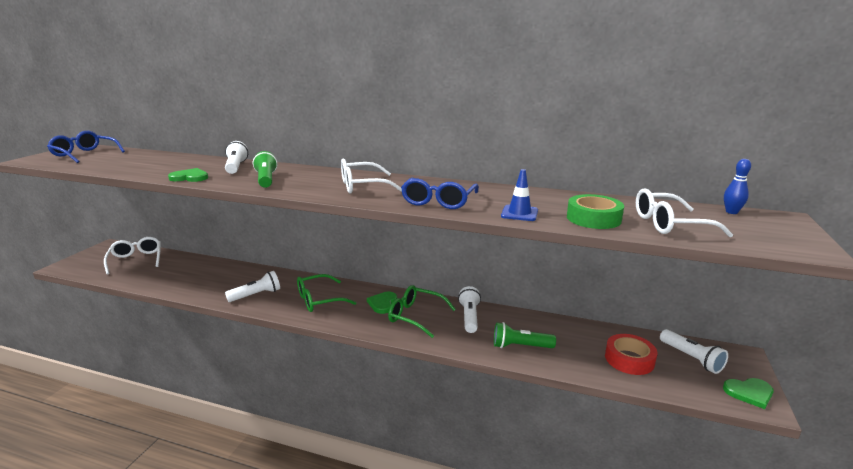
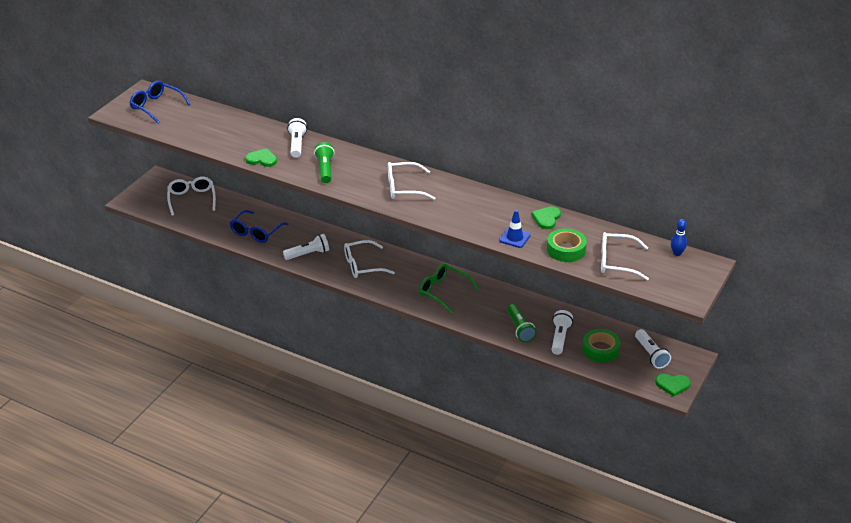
camera: 10 degrees right, 15 degrees up
(320, 300) = (363, 265): green glasses -> white glasses
(383, 303) = (417, 275): green heart -> green heart (546, 218)
(439, 201) = (459, 216): blue glasses -> blue glasses (256, 232)
(469, 317) = (488, 297): white flashlight -> white flashlight (560, 338)
(520, 346) = (520, 329): green flashlight -> green flashlight turned 120 degrees counterclockwise
(629, 359) = (600, 350): red tape -> green tape

